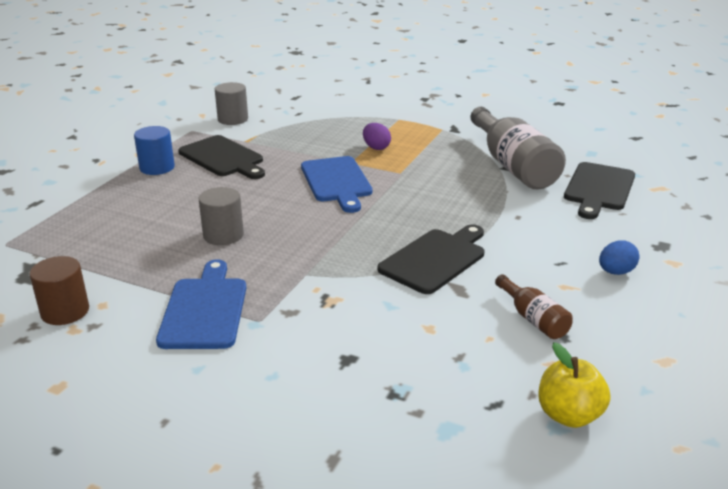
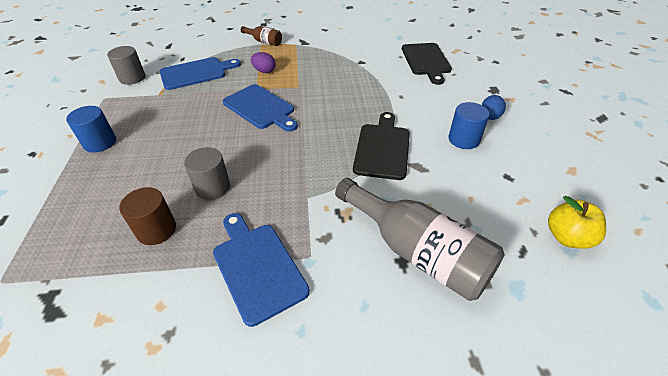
camera: 30 degrees left, 15 degrees up
(65, 311) = (127, 332): brown cylinder -> brown cylinder (156, 230)
(223, 158) = (153, 115): black cutting board -> none
(300, 131) = (196, 73): none -> blue cutting board
(513, 166) = (364, 59): grey bottle -> grey bottle (417, 252)
(533, 319) = (480, 171): brown bottle -> brown bottle (264, 41)
(549, 283) = (463, 139): none -> blue cylinder

